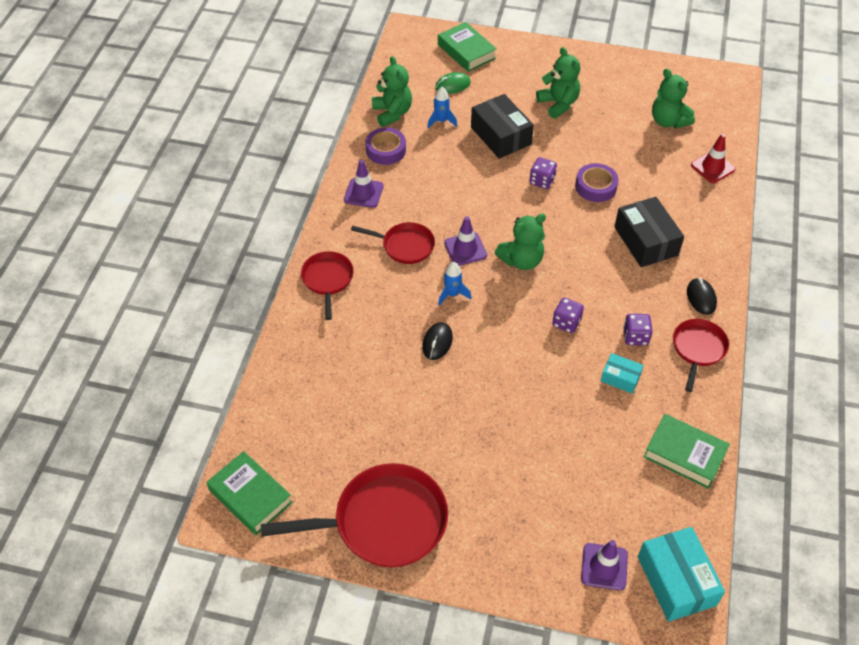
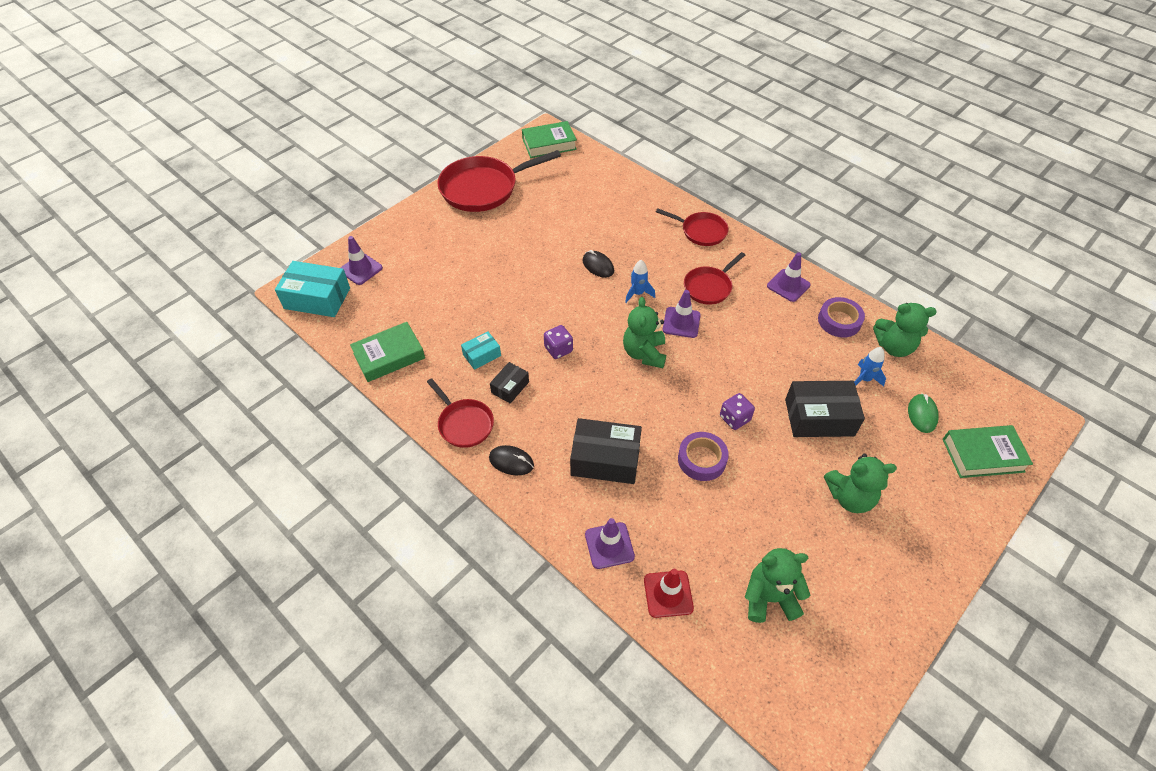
camera: 120 degrees right, 0 degrees up
(383, 522) = (483, 188): red pan -> red pan turned 45 degrees clockwise
(635, 337) = (510, 387): purple dice -> black box
(709, 209) = (609, 545): none -> purple traffic cone

